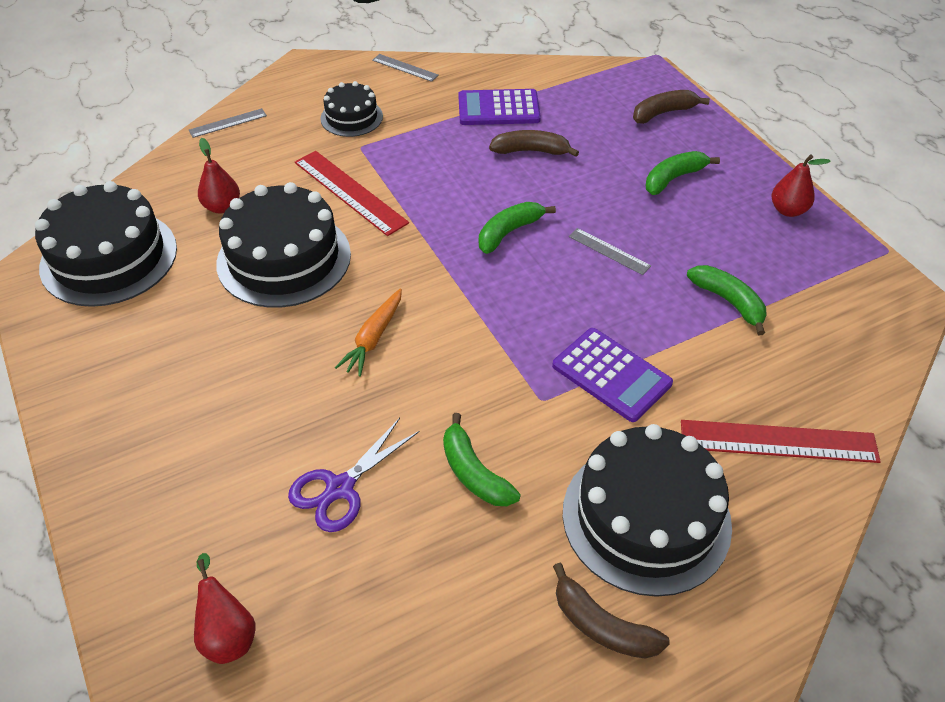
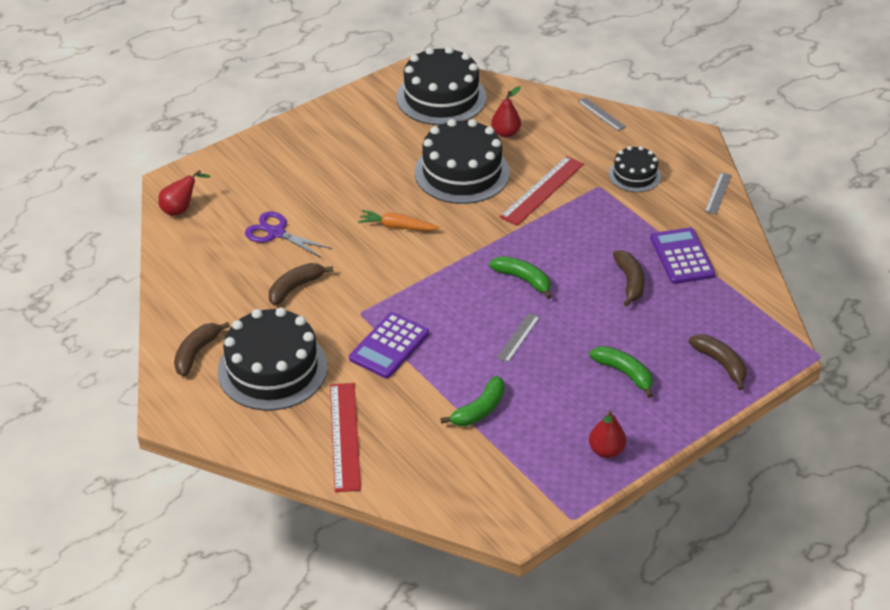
camera: 80 degrees right, 5 degrees down
(474, 473) = (295, 287): green banana -> brown banana

